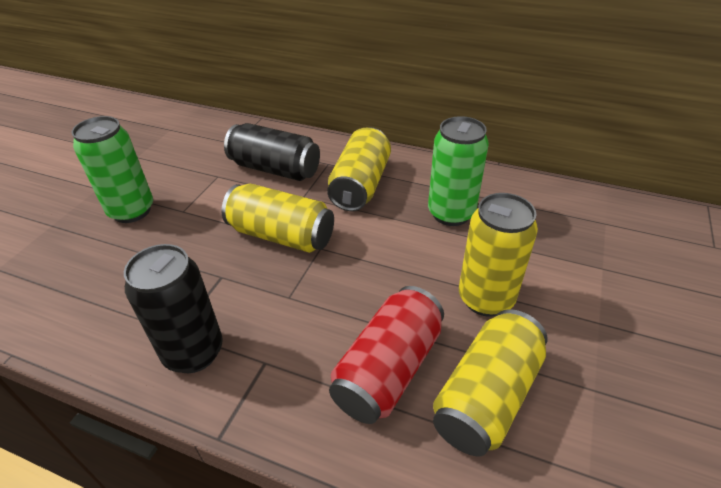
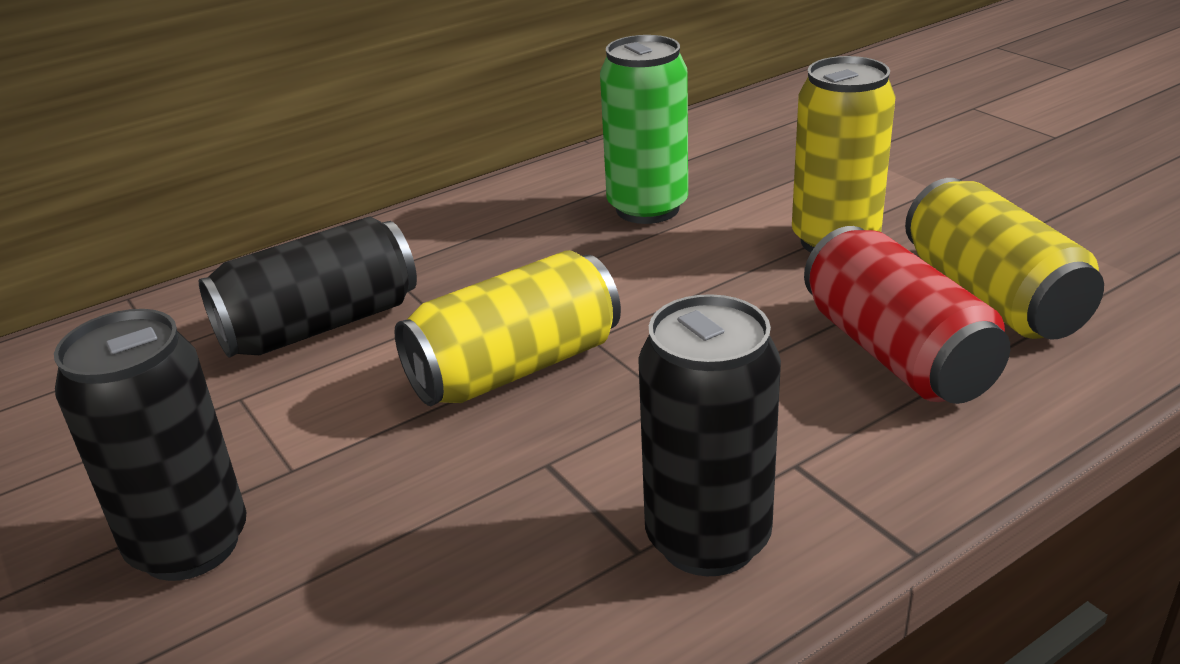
camera: 55 degrees left, 10 degrees down
(131, 211) = (189, 545): green can -> black can
(360, 185) = (486, 257): yellow can -> none

